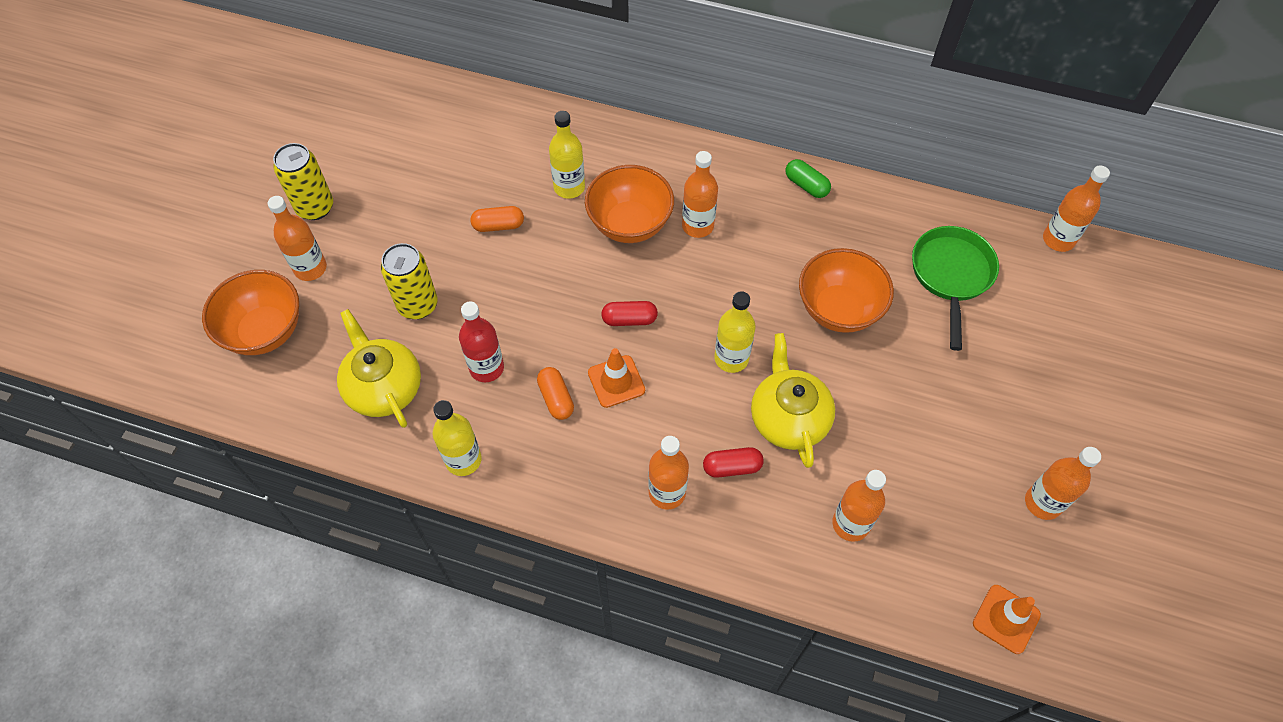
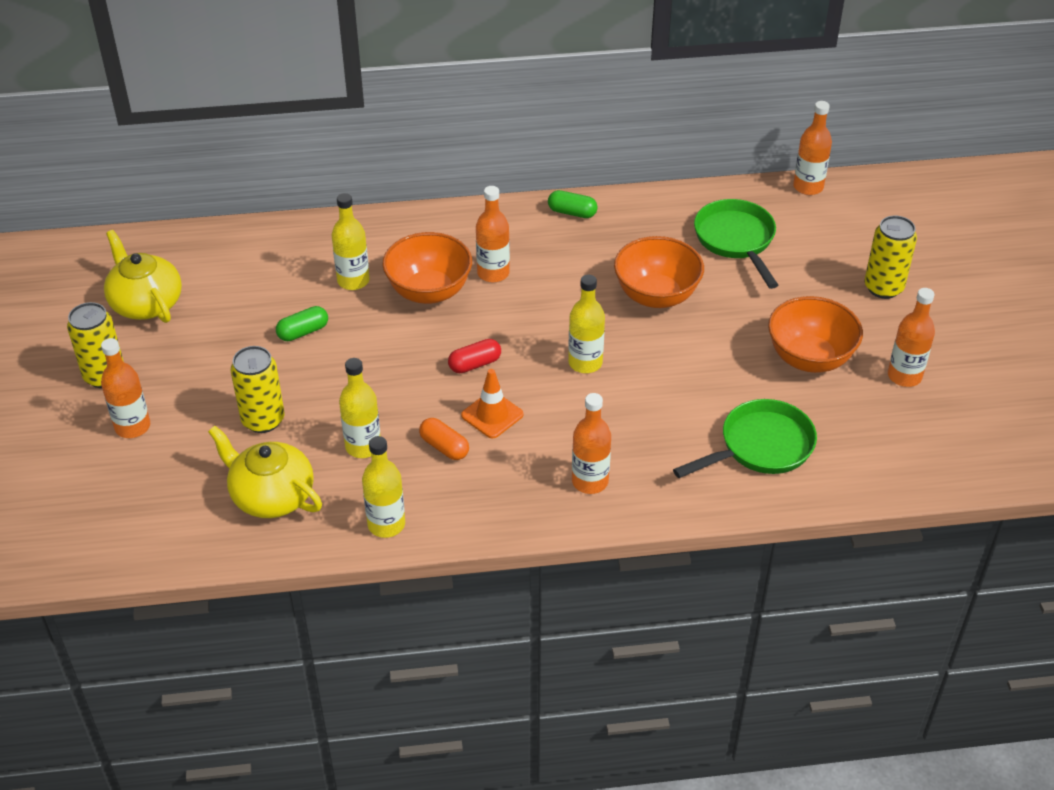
camera: 25 degrees left, 15 degrees down
(265, 331) = (118, 493): orange bowl -> orange bowl (809, 358)
(486, 368) = (363, 446): red bottle -> yellow bottle
(498, 225) = (303, 332): orange capsule -> green capsule
(732, 467) = (635, 442): red capsule -> none
(788, 418) = (662, 389): yellow teapot -> yellow teapot (146, 303)
(850, 524) = (760, 447): orange bottle -> green pan
(1006, 619) = (923, 466): orange traffic cone -> none
(1075, 388) = (883, 288): none -> yellow can

